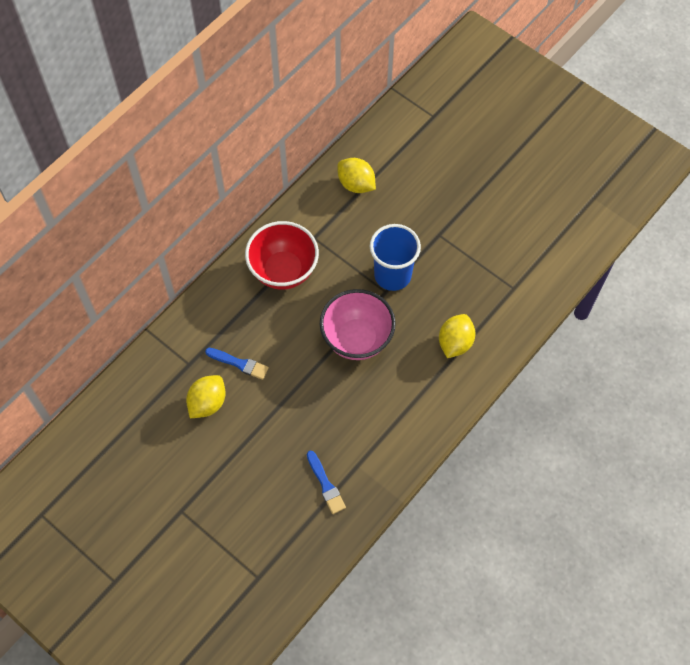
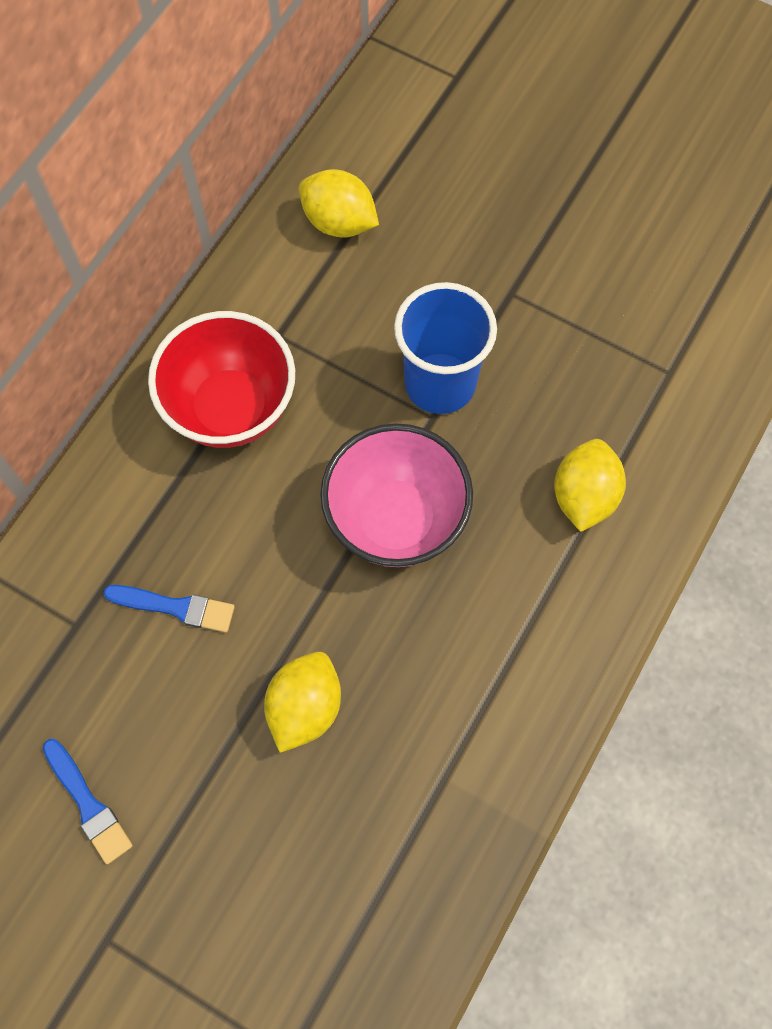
camera: 10 degrees left, 5 degrees up
(207, 403) = (125, 699): yellow lemon -> yellow lemon (305, 707)
(326, 485) = (390, 830): blue brush -> blue brush (88, 804)

